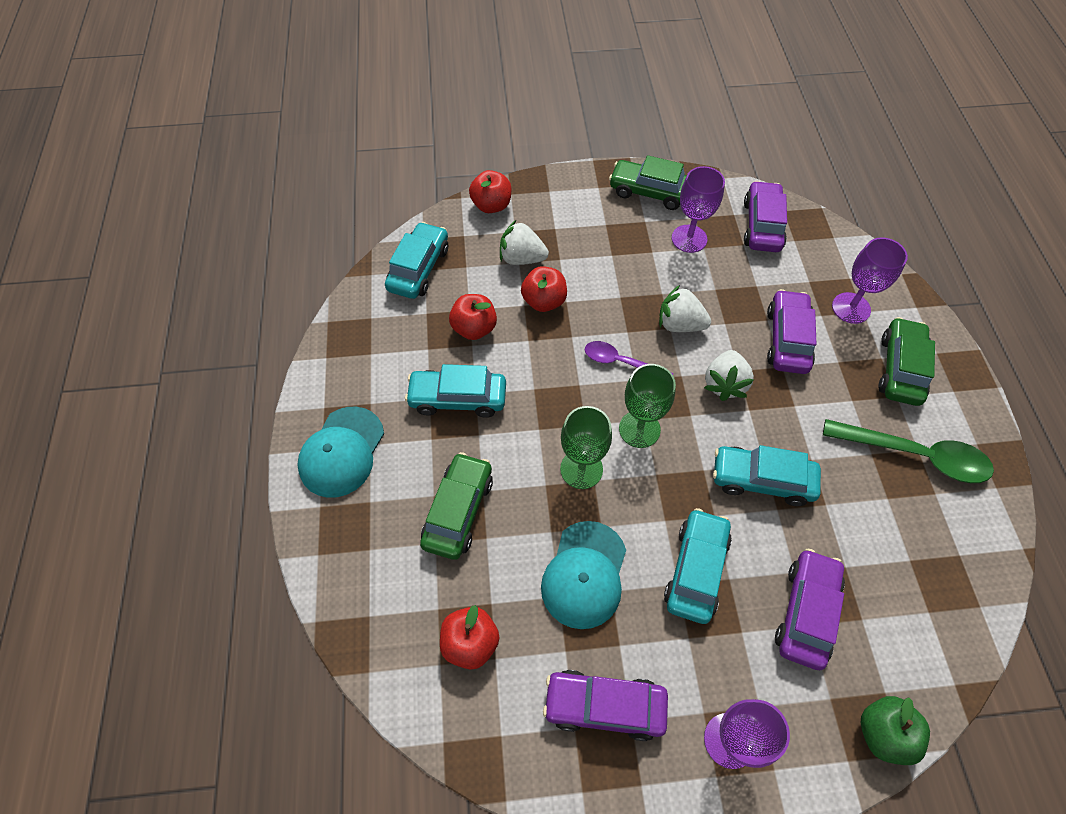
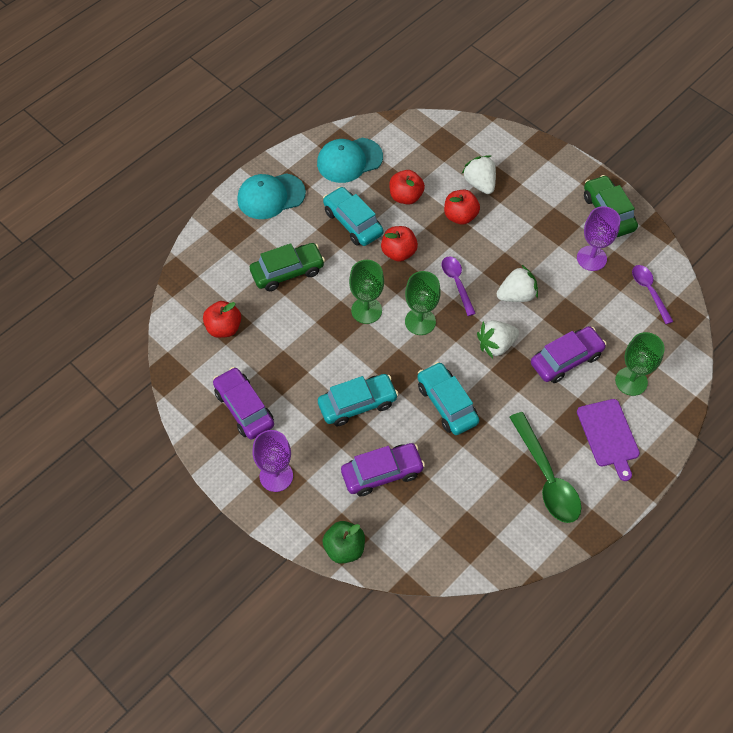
camera: 50 degrees right, 0 degrees up
(419, 268) = (418, 140): turquoise car -> none
(491, 205) = (503, 140): red apple -> red apple (398, 252)
(584, 574) = (306, 353): turquoise cap -> turquoise cap (349, 160)
(679, 324) = (516, 295): white strawberry -> white strawberry turned 90 degrees clockwise
(762, 225) = (649, 291): purple car -> purple spoon
(851, 308) = (631, 381): purple goblet -> green goblet
(900, 368) = (608, 435): green car -> purple cutting board

